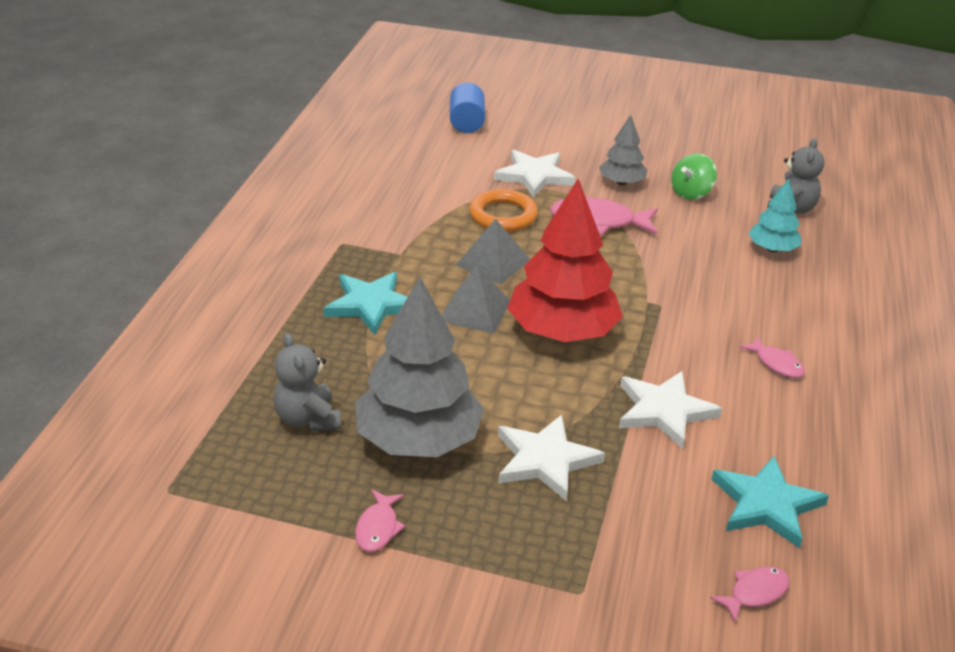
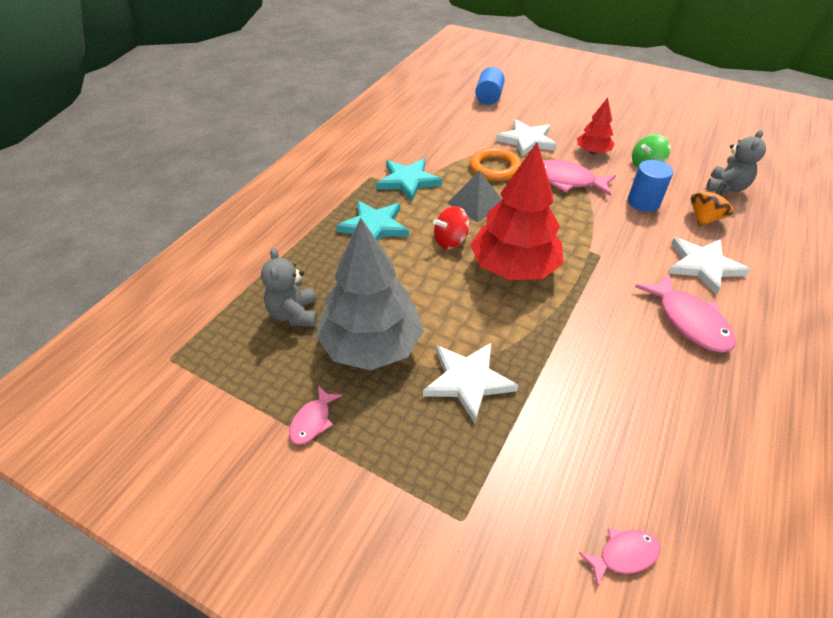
camera: 15 degrees right, 10 degrees up
(475, 311) = (450, 241): grey pyramid -> red spinning top
(621, 182) = (592, 152): grey tree -> red tree
(664, 411) = (580, 351): white star -> white star (703, 266)
(697, 238) = (643, 202): none -> blue cylinder
(766, 504) = (654, 459): turquoise star -> turquoise star (408, 181)
(772, 249) = (704, 218): turquoise tree -> orange spinning top
(776, 364) = (689, 321): pink fish -> pink fish, size x1.83

